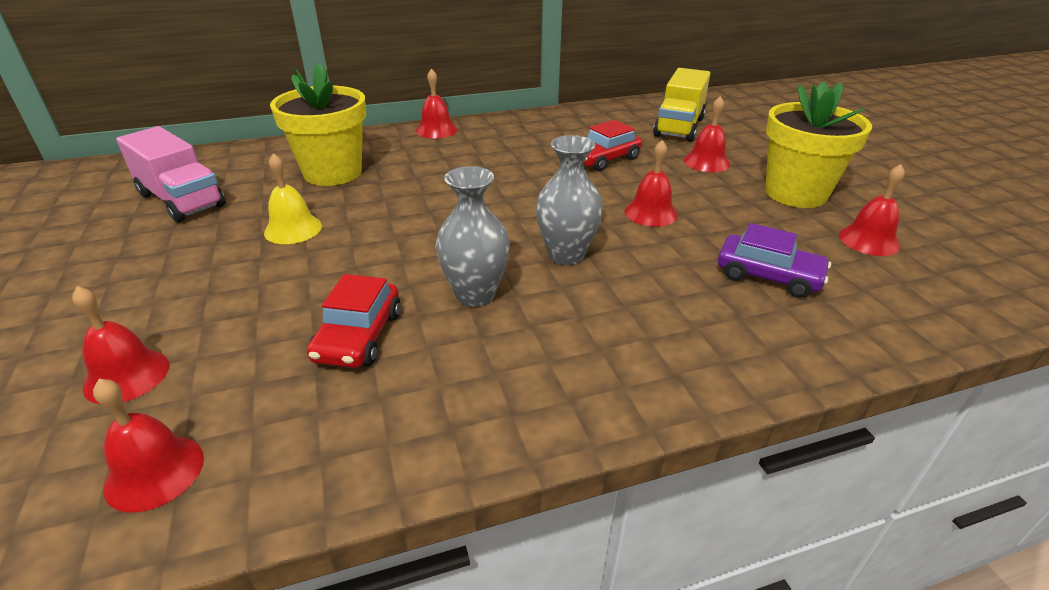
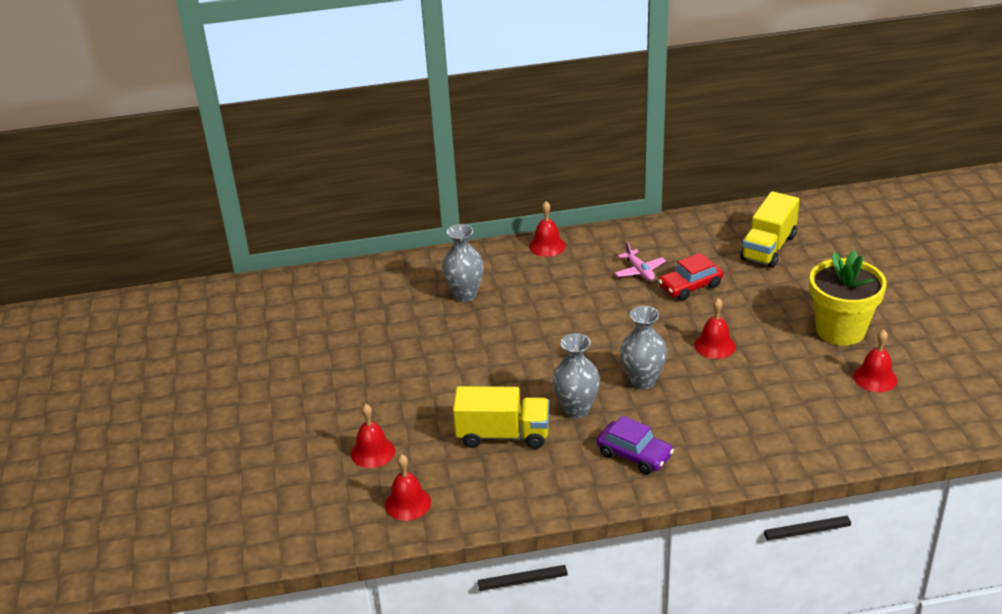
camera: 10 degrees right, 0 degrees up
(181, 200) = (356, 319): pink truck -> none
(293, 229) = (445, 350): yellow bell -> none
(333, 173) = (465, 294): yellow flower pot -> grey vase
(358, 336) = (503, 435): red car -> yellow truck
(543, 148) = (639, 271): none -> pink plane
(706, 162) = (778, 292): red bell -> none
(768, 276) = (783, 404): purple car -> purple car (634, 455)

